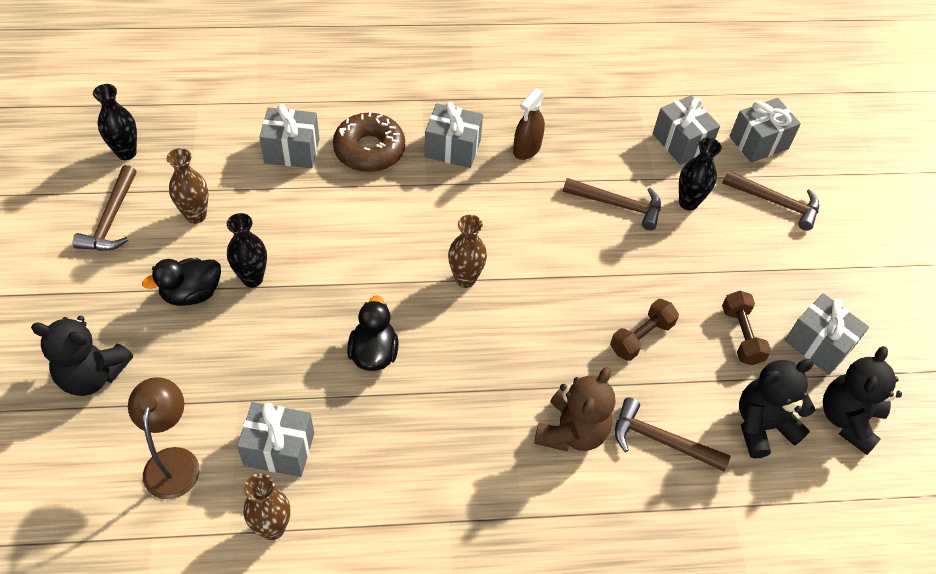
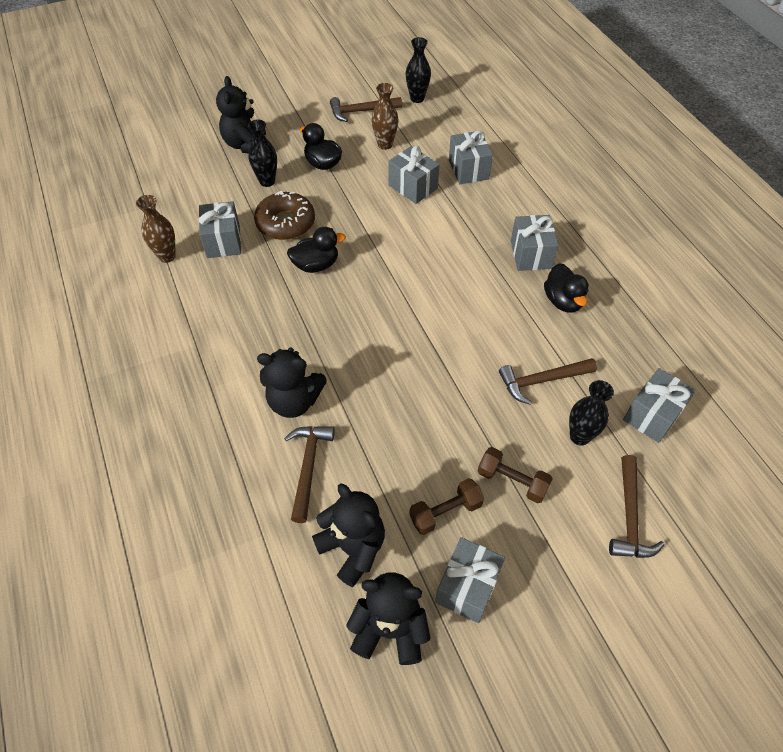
camera: 75 degrees right, 0 degrees up
(173, 461) = (199, 197): brown lamp -> none
(252, 278) = (348, 186): black vase -> black vase (267, 181)
(369, 150) = (496, 208): brown donut -> brown donut (285, 223)
(465, 279) = (406, 297): brown vase -> none
(527, 149) = (563, 301): brown spray bottle -> black duck
(571, 431) = (294, 401): brown teddy bear -> black teddy bear
(618, 205) = (542, 381): brown hammer -> brown hammer turned 75 degrees clockwise
(641, 337) = (406, 430): brown dumbbell -> brown dumbbell (512, 481)
(758, 142) = (702, 486): grey gift -> grey gift (413, 187)

